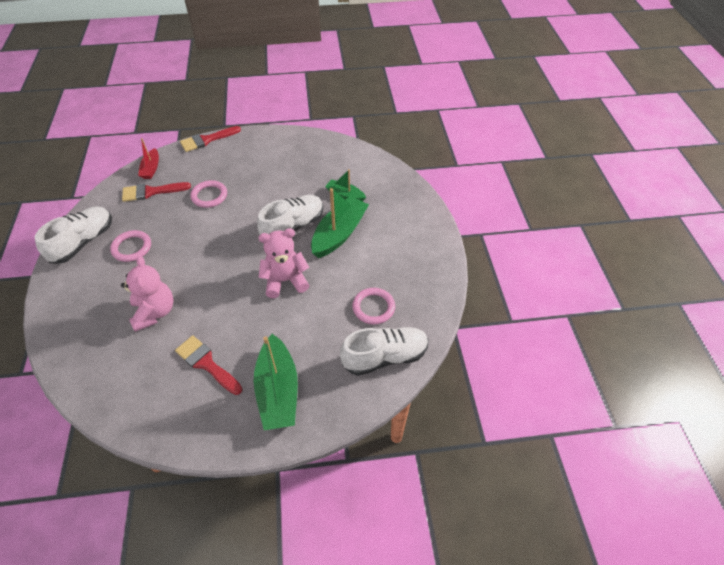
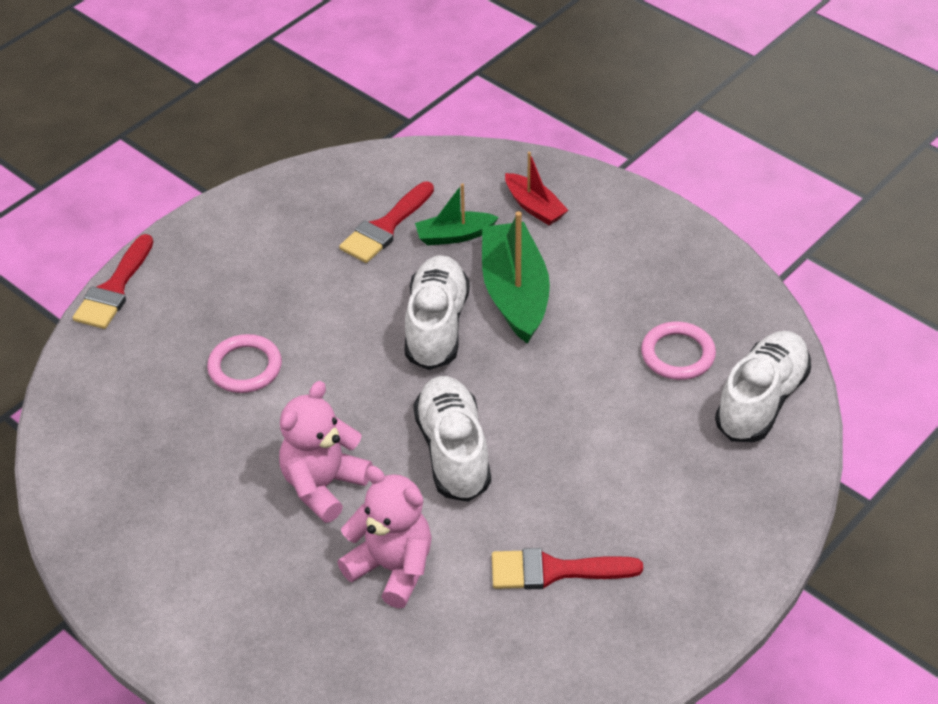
camera: 40 degrees left, 5 degrees down
(83, 242) = (133, 565): white shoe -> white shoe (453, 452)
(132, 248) = (227, 517): pink ring -> none
(151, 169) = (81, 391): red boat -> red boat (534, 207)
(151, 192) = (136, 423): red brush -> red brush (385, 227)
(278, 391) = (685, 531): green boat -> none
(285, 281) = (521, 402): pink teddy bear -> pink teddy bear (323, 485)

